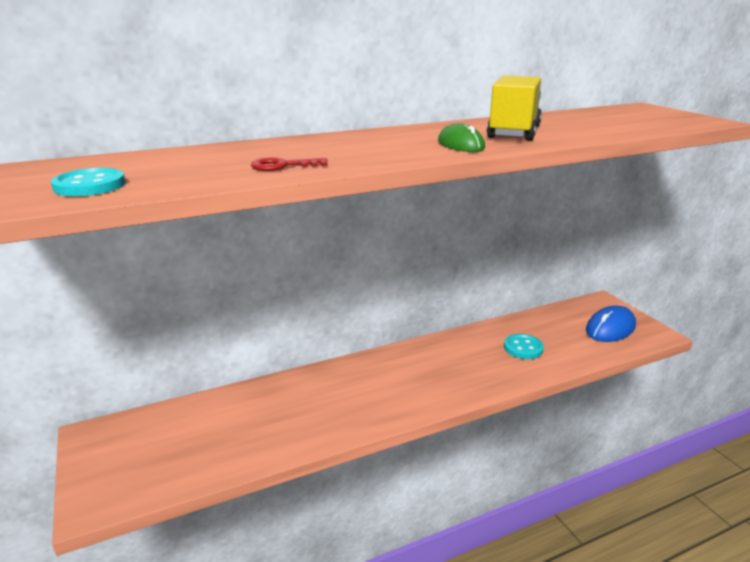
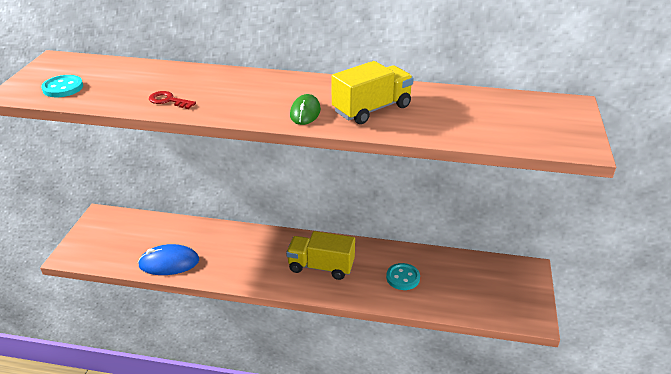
camera: 35 degrees right, 10 degrees up
(439, 371) = (321, 267): none -> yellow truck
(610, 328) = (499, 295): blue mouse -> blue mouse (169, 263)

